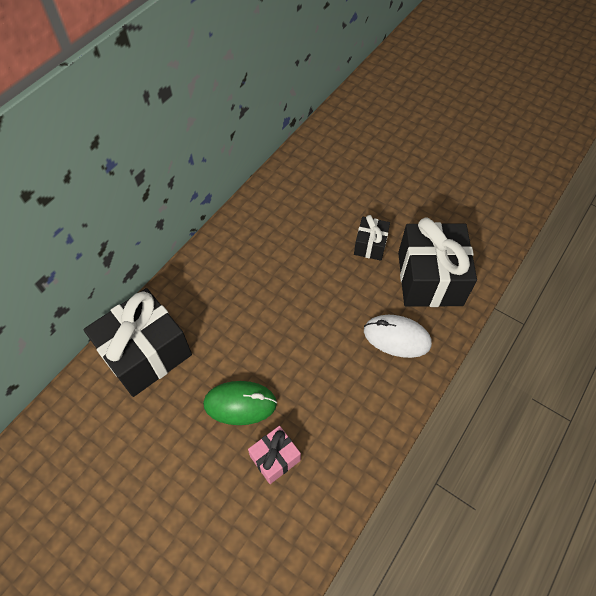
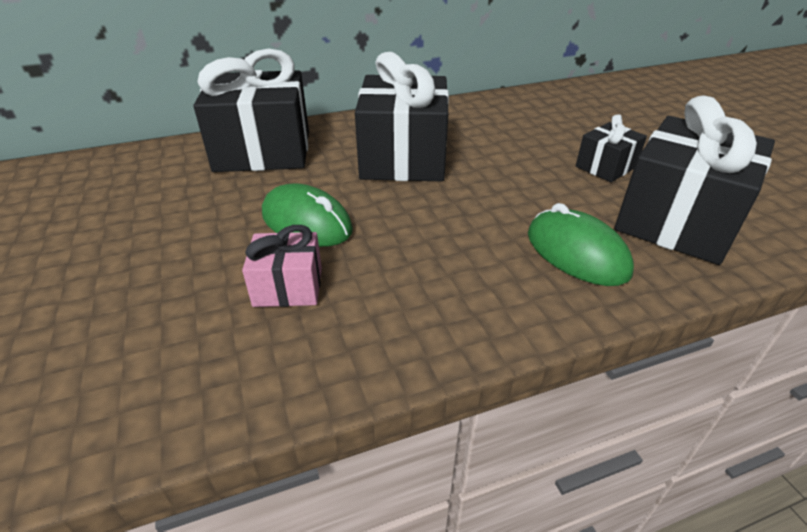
camera: 35 degrees right, 20 degrees down
(247, 305) = (403, 158): none -> black gift
(397, 337) = (576, 253): white mouse -> green mouse

